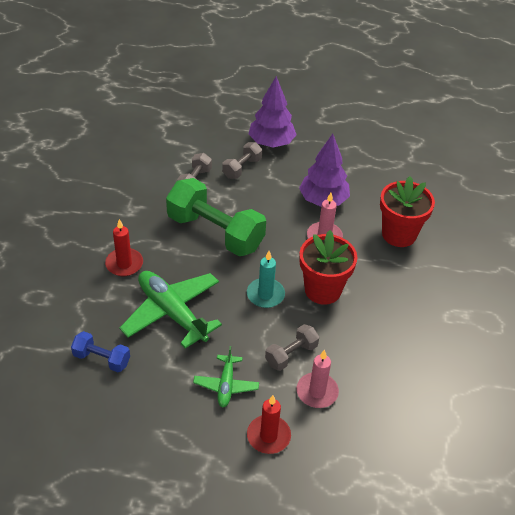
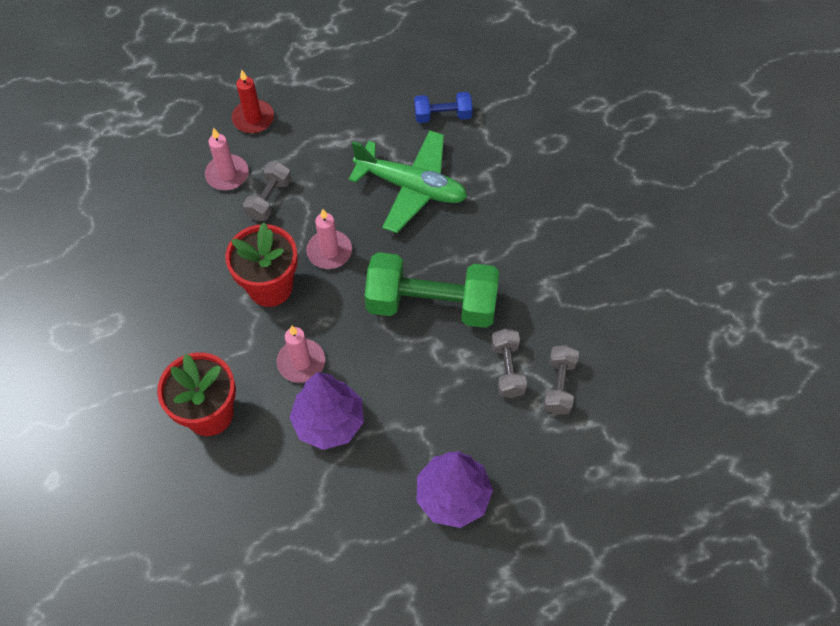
camera: 155 degrees right, 15 degrees up
(124, 264) = (499, 216): red candle -> none
(226, 385) = (315, 143): green plane -> none
(242, 168) = (463, 424): grey dumbbell -> grey dumbbell (559, 385)
(265, 295) = (329, 251): turquoise candle -> pink candle

